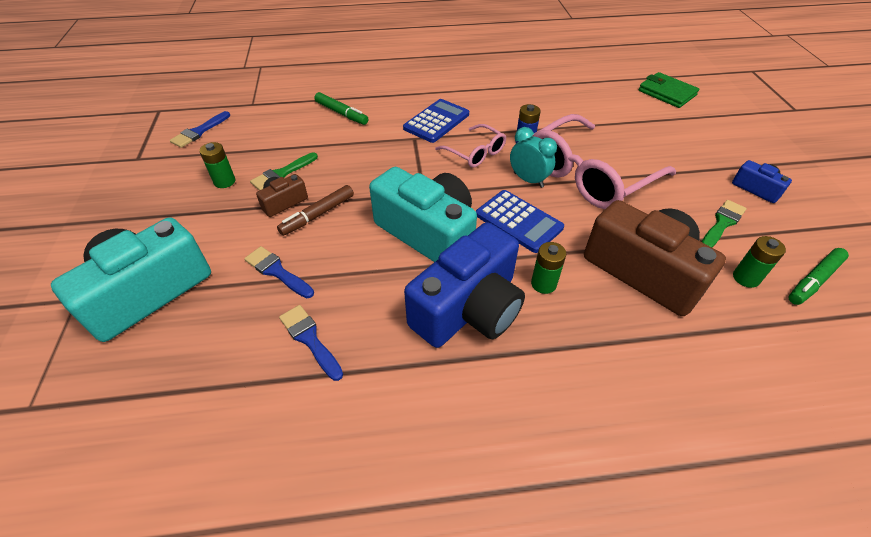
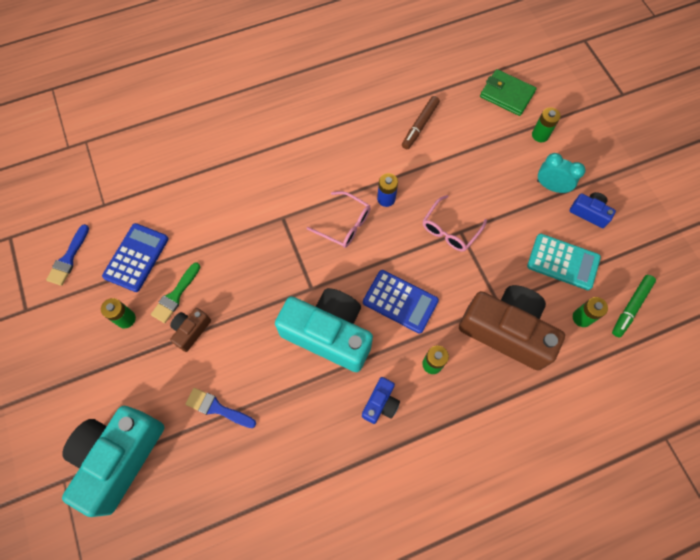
camera: 15 degrees left, 20 degrees up
(310, 339) = (269, 465): blue brush -> none
(318, 214) = (228, 337): brown marker -> brown marker (420, 125)
(341, 113) = (200, 198): green marker -> none
(436, 121) = (297, 188): blue calculator -> blue calculator (136, 257)
(469, 308) = (380, 403): blue camera -> blue camera, size x0.46
(528, 180) = (399, 249): turquoise clock -> turquoise clock (551, 186)
(589, 175) = (450, 229): pink glasses -> pink glasses, size x0.50
(700, 124) = (540, 135): none -> green battery
(722, 223) = (563, 262): green brush -> turquoise calculator

